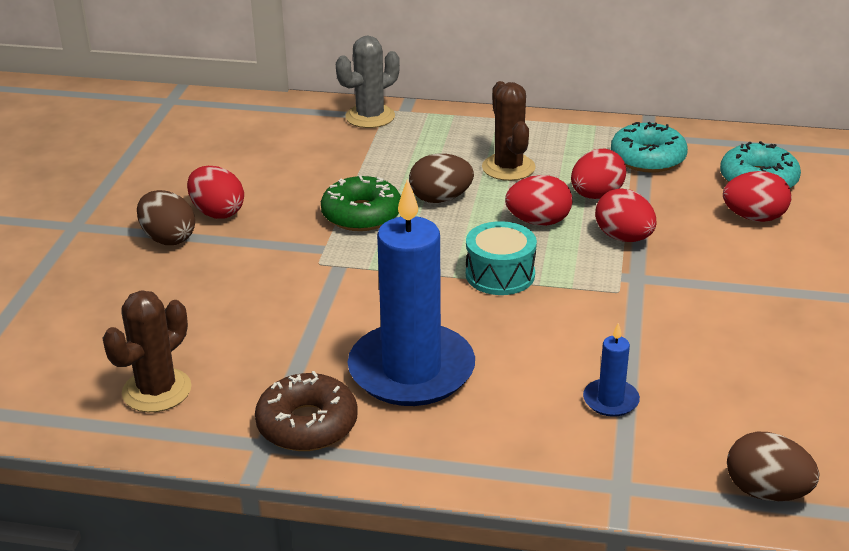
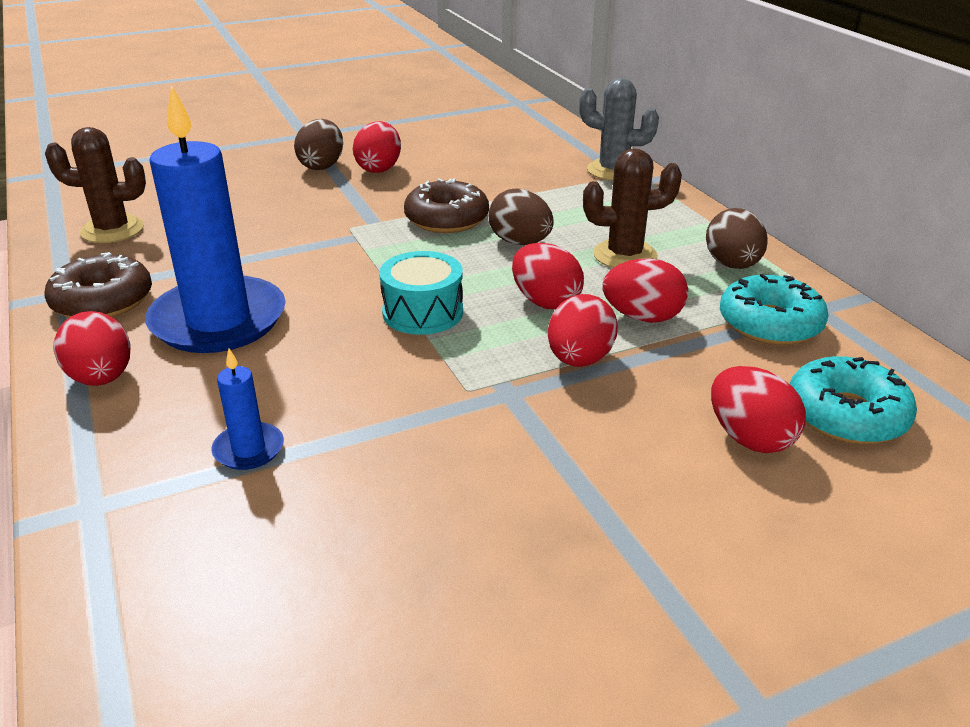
camera: 55 degrees right, 0 degrees up
(361, 215) = (446, 219): green donut -> brown donut
(446, 449) = (102, 378): none -> red egg
(508, 168) = (625, 255): brown cactus -> brown cactus turned 45 degrees clockwise
(766, 492) = (131, 632): brown egg -> brown egg (732, 265)

